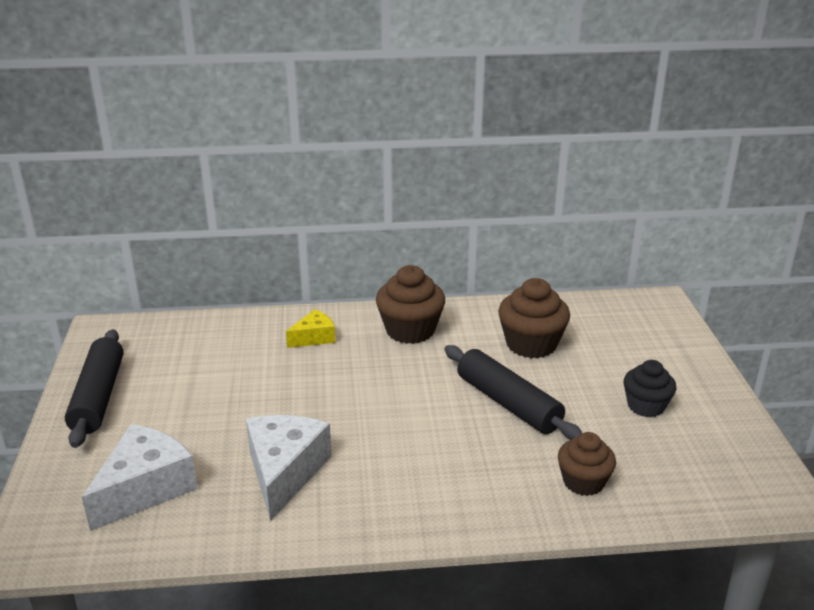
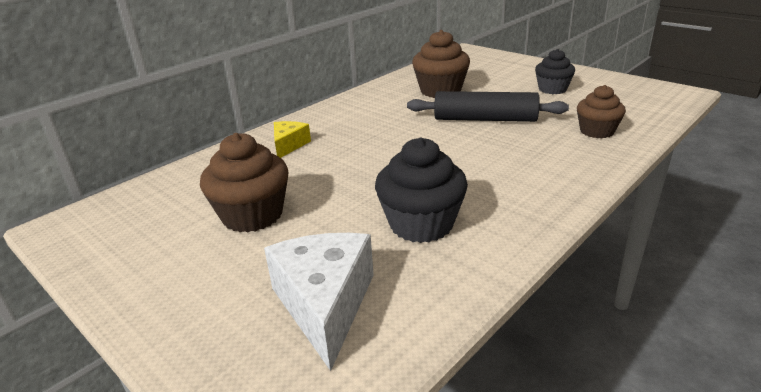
camera: 40 degrees left, 0 degrees up
(99, 397) = (146, 271): black rolling pin -> none
(284, 472) = (421, 224): white cheese -> black cupcake
(410, 330) = (353, 114): brown cupcake -> brown cupcake (252, 215)

